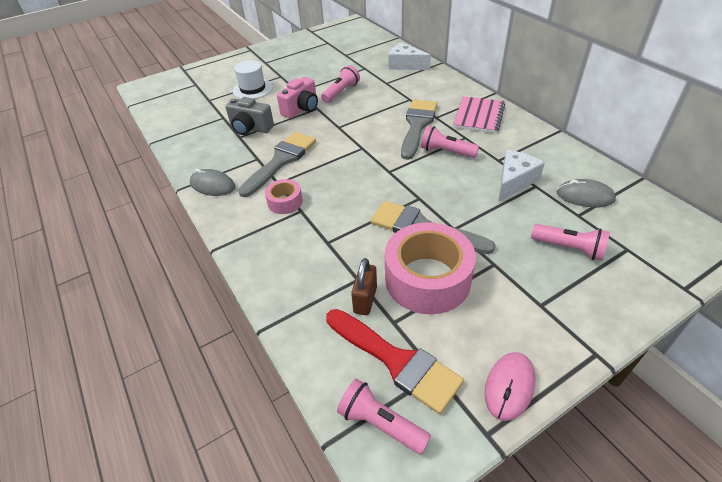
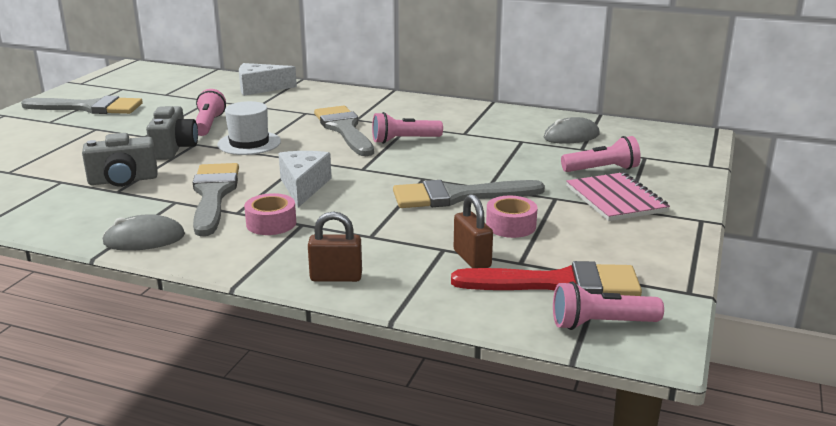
camera: 40 degrees left, 20 degrees down
(253, 89) = (69, 148): white hat -> white hat (249, 143)
(269, 272) = (336, 277): none -> brown padlock
(295, 56) = (89, 108): none -> grey brush
(301, 109) = (174, 149): pink camera -> grey camera
(427, 279) = (510, 226): pink tape -> pink tape, size x0.49
(478, 116) = (401, 109): pink notebook -> pink notebook (615, 199)
(509, 386) = (668, 261): pink mouse -> none
(514, 181) = (499, 143): white cheese -> white cheese (303, 186)

